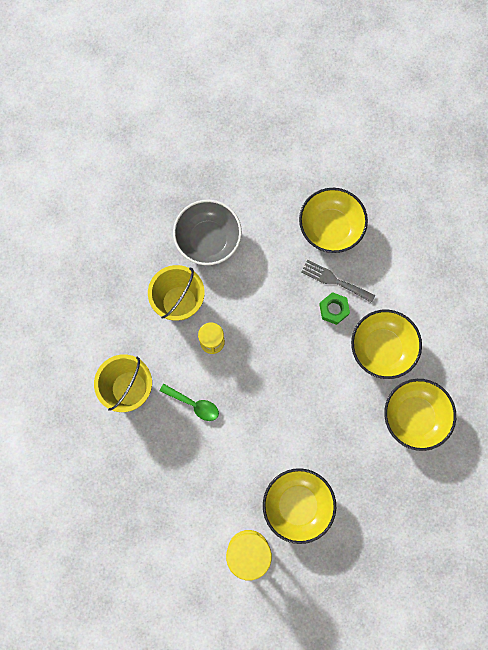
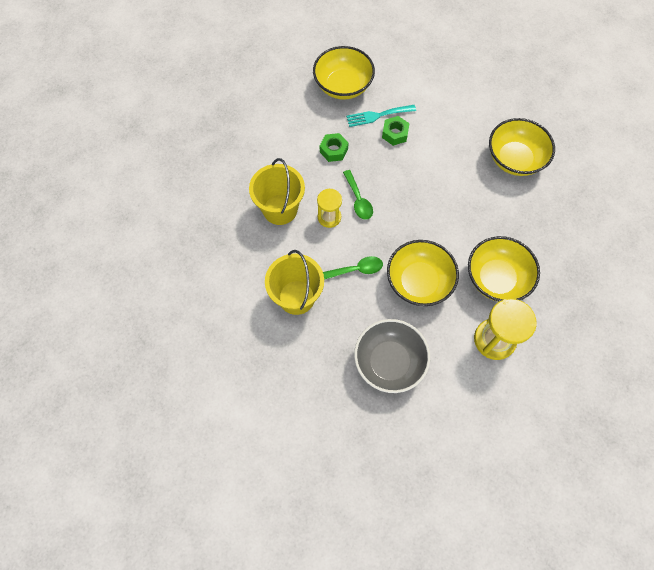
camera: 40 degrees left, 10 degrees down
(208, 240) = (262, 153): grey bowl -> grey bowl (389, 362)
(249, 346) = (358, 200): none -> green spoon
(268, 284) = (333, 150): none -> green nut
(334, 280) = (377, 115): grey fork -> turquoise fork
(382, 348) = (451, 133): yellow bowl -> yellow bowl (419, 282)

